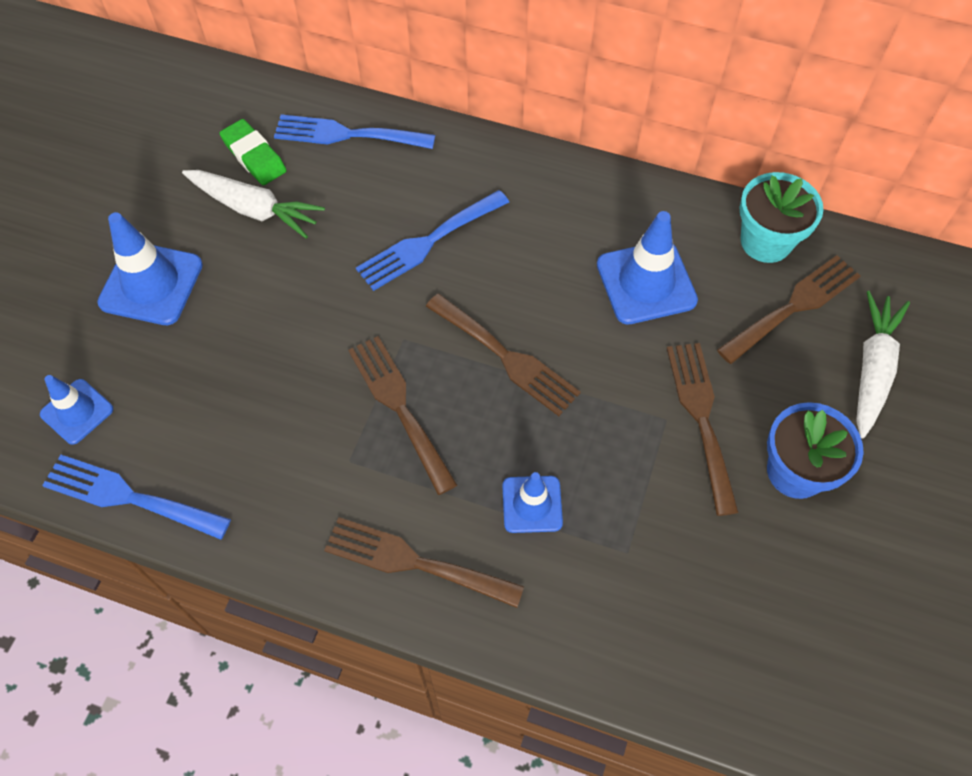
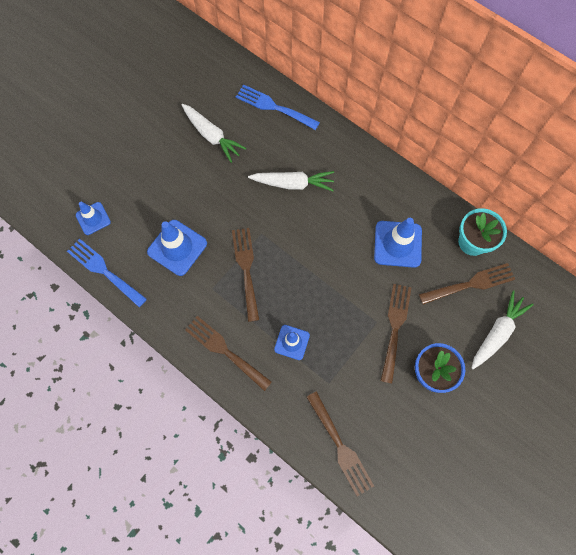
camera: 20 degrees right, 10 degrees up
(151, 284) = (148, 161): blue traffic cone -> blue traffic cone (177, 247)
(254, 156) = (222, 105): green eraser -> none
(428, 242) = (293, 184): blue fork -> white carrot
(506, 357) = (309, 261): brown fork -> brown fork (340, 446)

